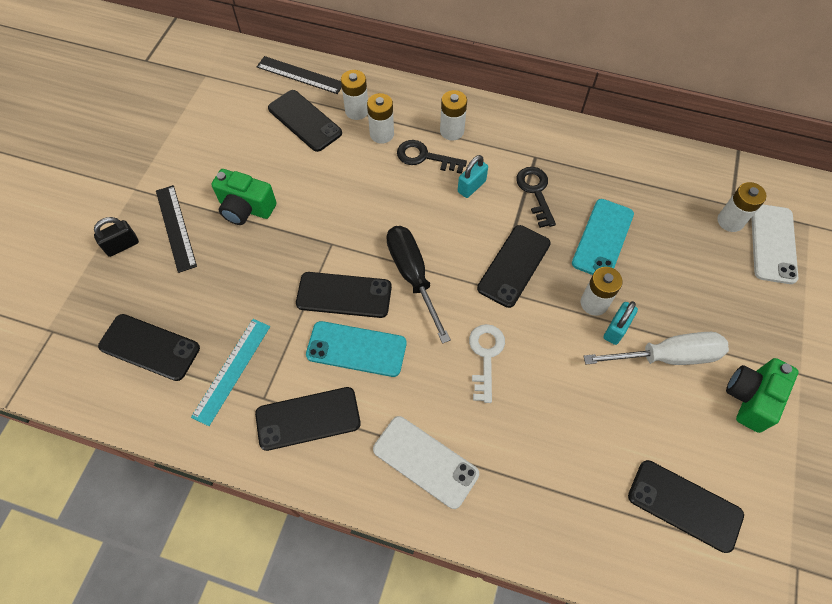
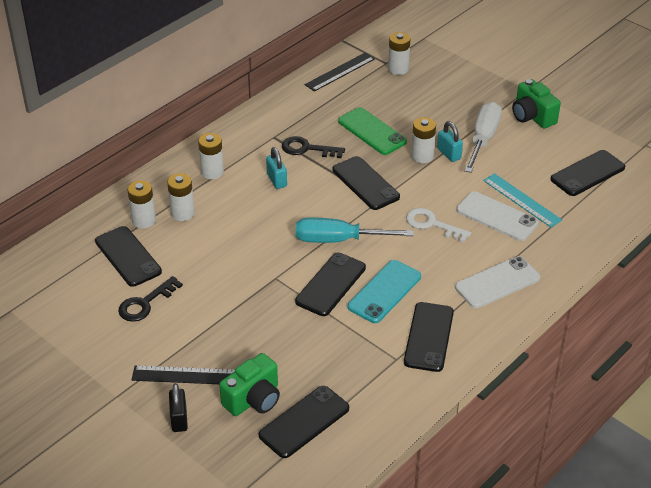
camera: 65 degrees left, 20 degrees down
(232, 370) = (359, 372): turquoise ruler -> turquoise ruler (522, 200)
(246, 208) = (199, 322): green camera -> green camera (253, 399)
(300, 75) = (69, 244): black ruler -> black ruler (340, 72)
(304, 121) = (128, 256): black phone -> black phone turned 75 degrees clockwise
(413, 276) = (339, 240): black screwdriver -> turquoise screwdriver
(425, 157) = (227, 196): black key -> black key (145, 303)
(602, 238) = (372, 131): turquoise phone -> green phone
(773, 243) = (428, 59): white phone -> white phone (497, 217)

